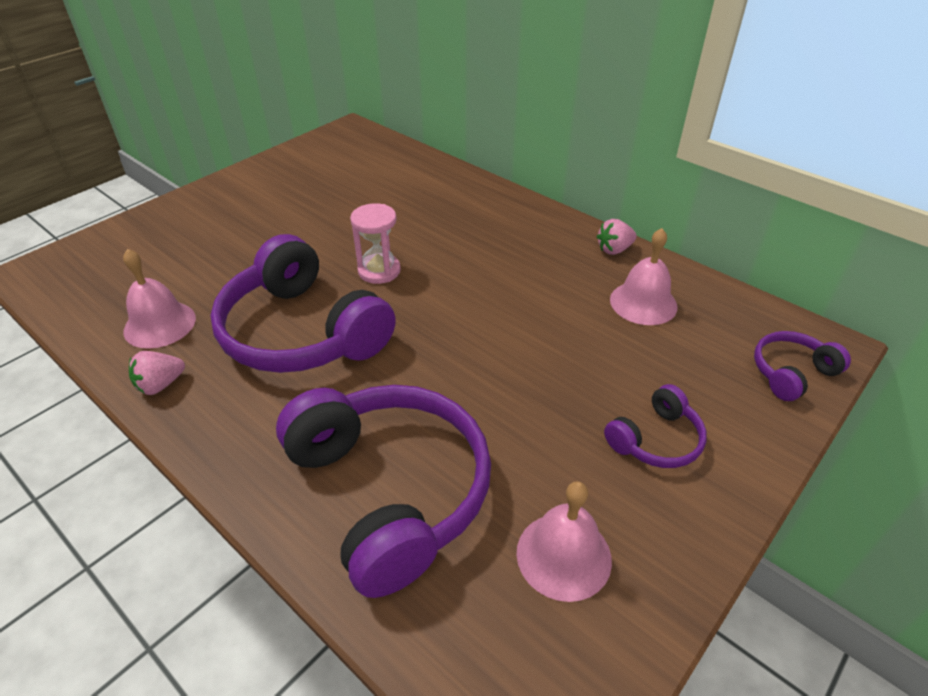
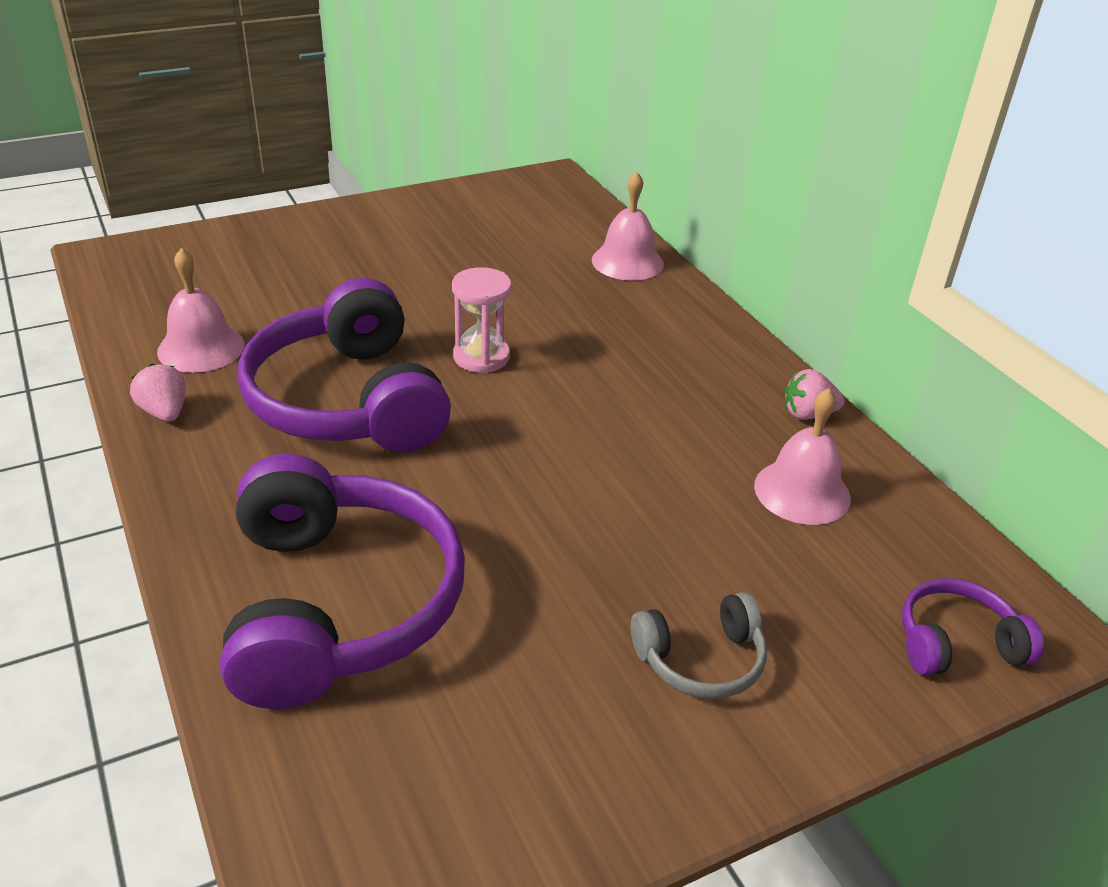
camera: 20 degrees right, 5 degrees down
(160, 385) = (165, 412): pink strawberry -> pink strawberry turned 75 degrees clockwise
(563, 555) = (492, 746): pink bell -> pink bell (627, 262)
(656, 440) = (701, 660): purple headphones -> grey headphones

